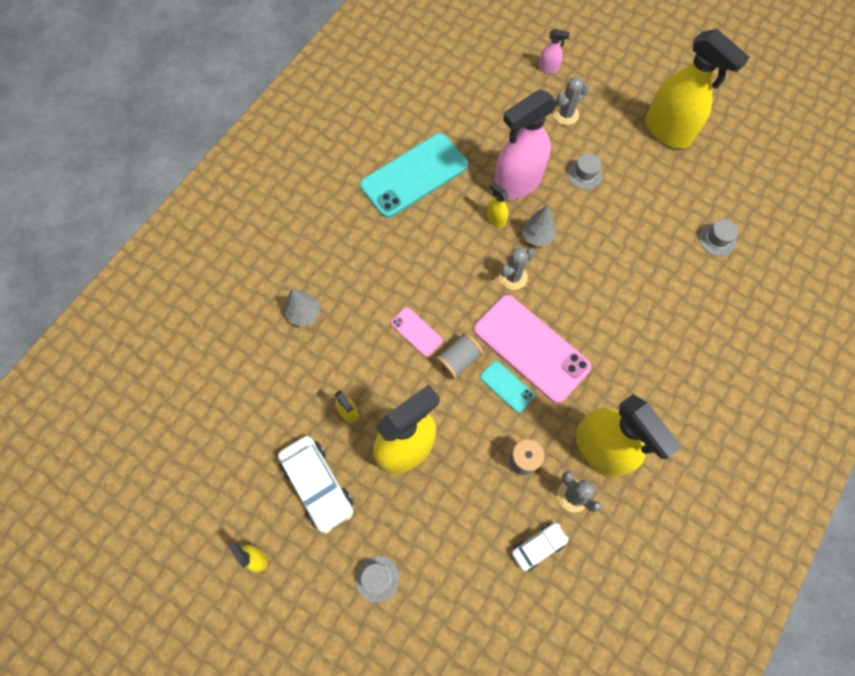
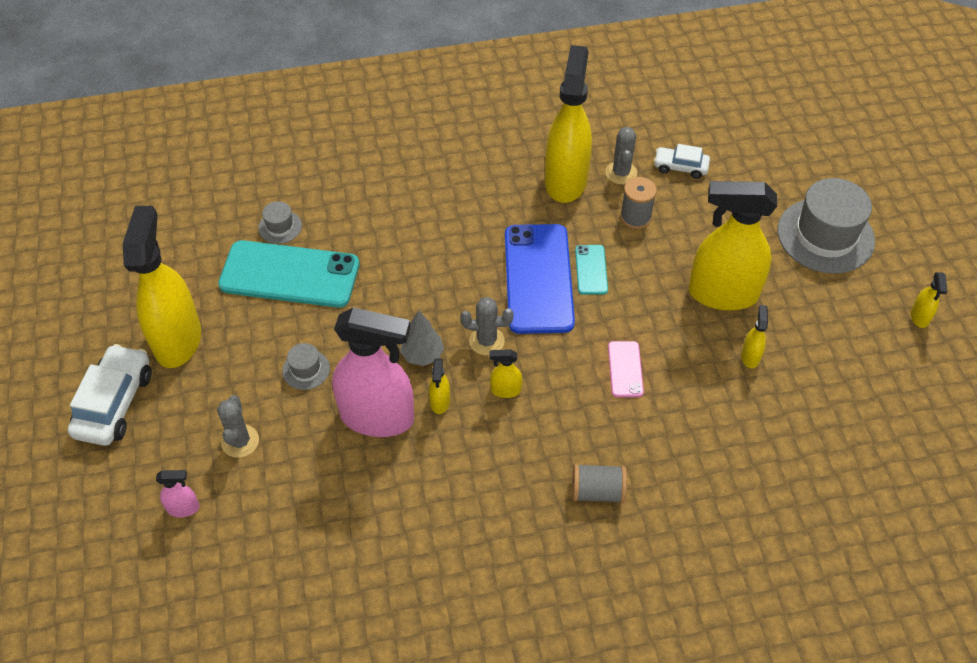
camera: 135 degrees left, 15 degrees down
(304, 314) = (720, 472): grey tree -> none
(318, 485) = (825, 326): white car -> white car (114, 403)
(377, 579) = (825, 236): grey hat -> grey hat, size x2.21
(414, 175) = (468, 517): turquoise phone -> turquoise phone (289, 275)
(458, 360) = (611, 318): grey spool -> grey spool (597, 491)
(469, 257) = (505, 390): none -> yellow spray bottle
(531, 348) = (538, 278): pink phone -> blue phone
(548, 68) = (183, 508): pink spray bottle -> pink spray bottle turned 120 degrees clockwise
(566, 114) = (240, 441): grey cactus -> grey cactus turned 75 degrees clockwise

